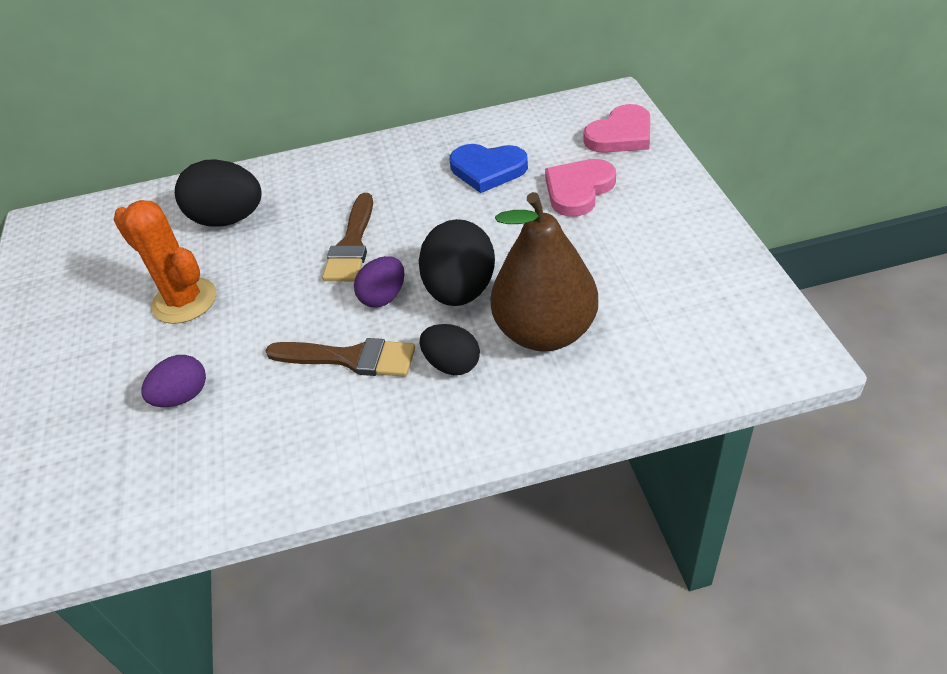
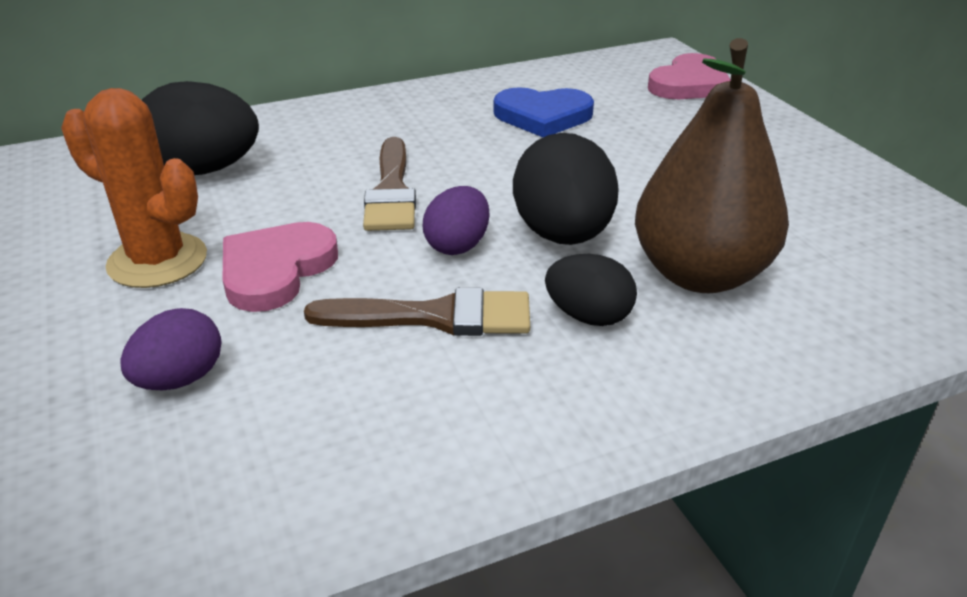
camera: 15 degrees left, 10 degrees down
(578, 190) = (666, 132): pink heart -> pink heart (276, 270)

